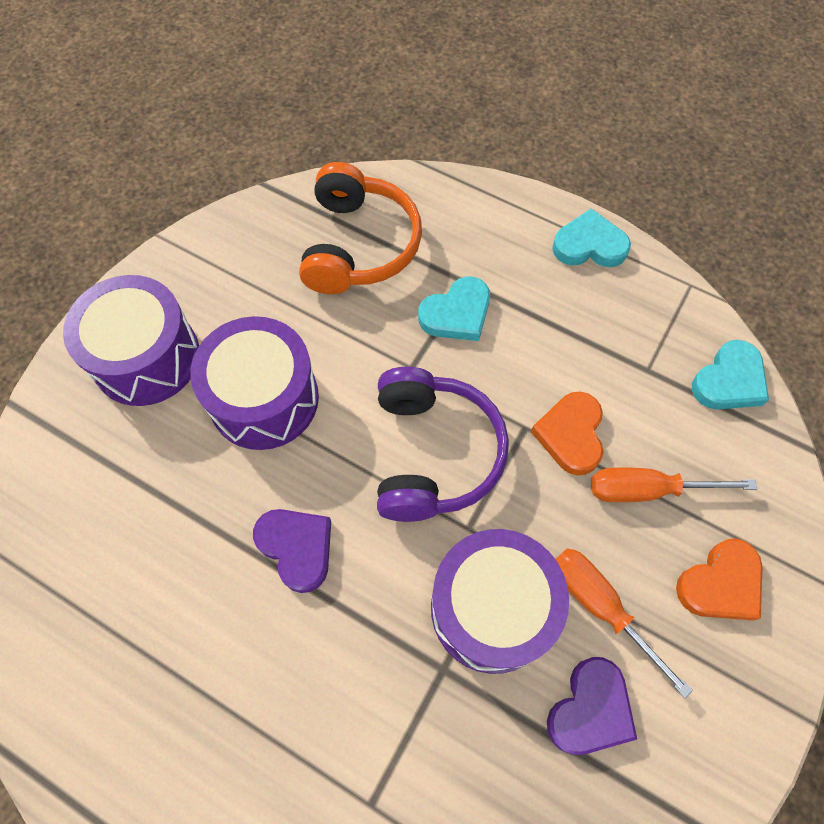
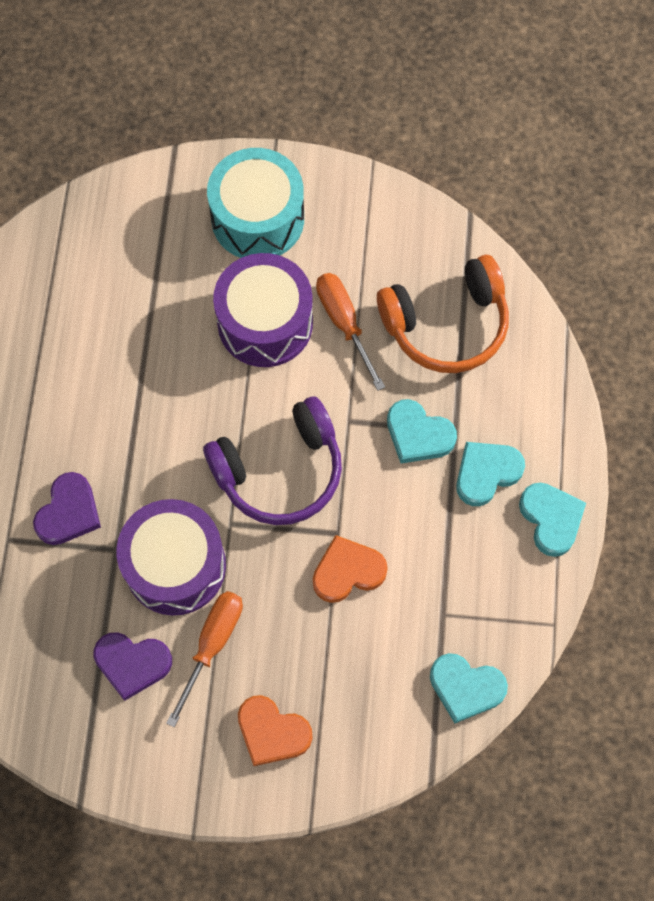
camera: 65 degrees right, 5 degrees up
(146, 357) = (257, 218): purple drum -> turquoise drum
(297, 548) = (158, 406): purple heart -> purple heart (69, 512)
(522, 275) = (486, 473): none -> turquoise heart
(647, 490) = (327, 650): orange screwdriver -> orange screwdriver (344, 323)

